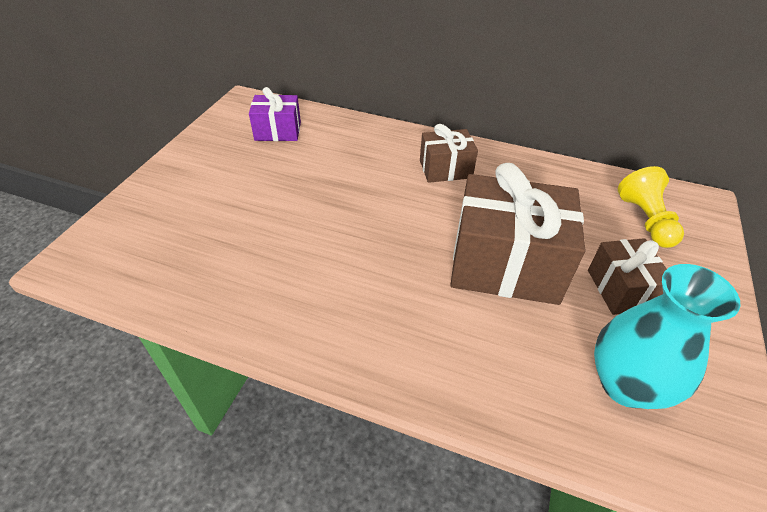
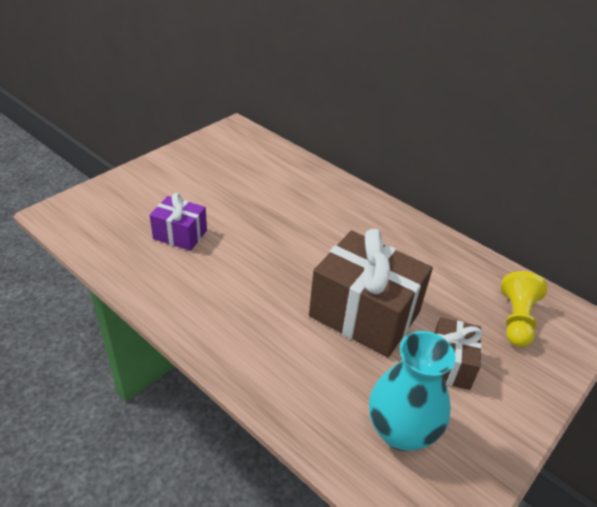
camera: 20 degrees right, 5 degrees down
(278, 131) = (247, 159): purple gift -> purple gift (180, 234)
(445, 169) = (365, 226): brown gift -> none

